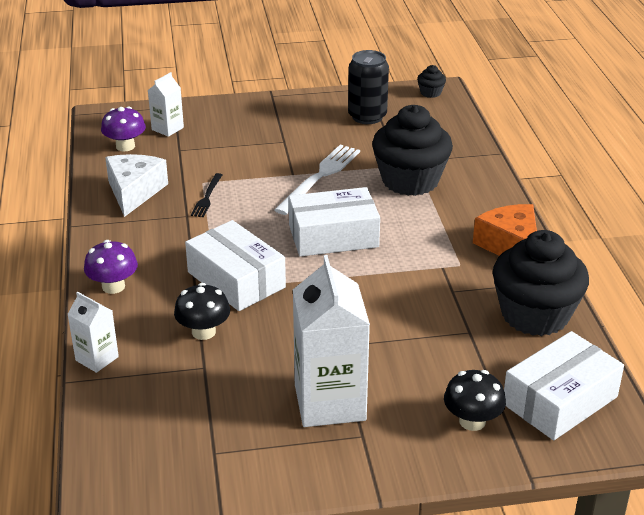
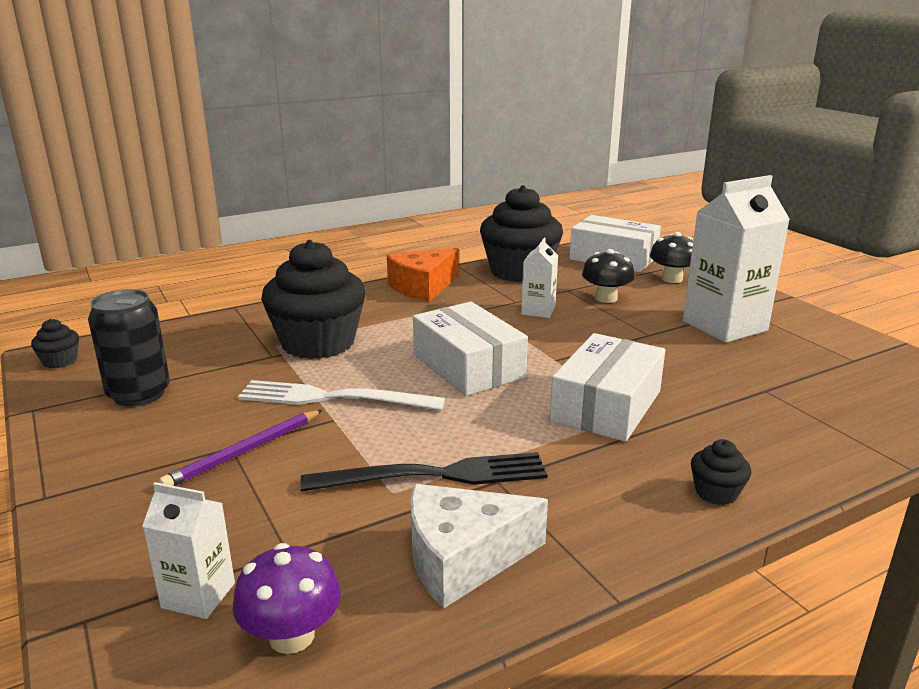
camera: 110 degrees left, 10 degrees down
(97, 358) = (848, 458): white carton -> white carton (538, 311)
(113, 286) = (716, 492): purple mushroom -> black cupcake
(203, 332) = (716, 403): black mushroom -> black mushroom (606, 298)
(207, 197) = (435, 475): black fork -> black fork, size x1.86
(275, 145) = (245, 452): none -> purple pencil

